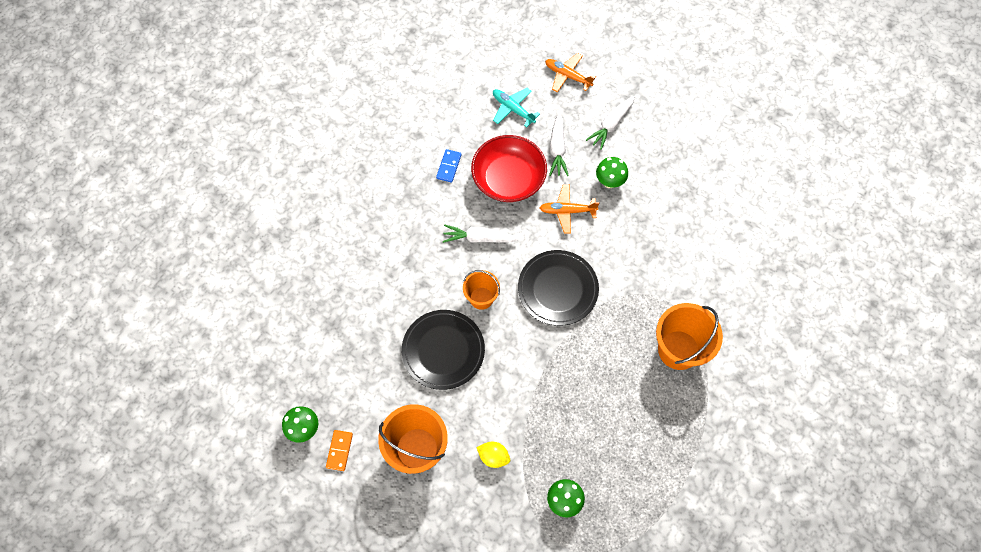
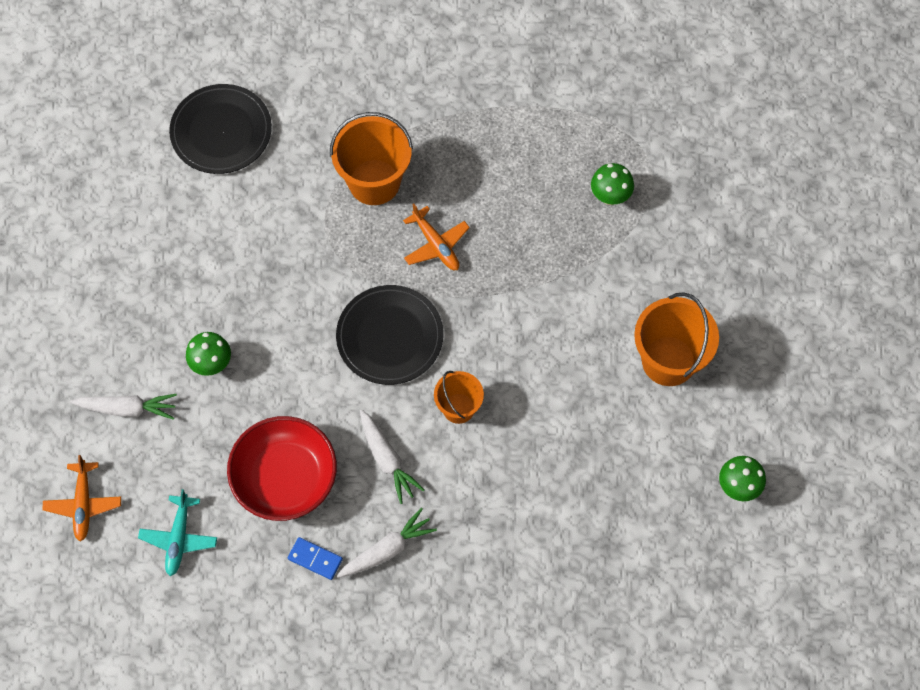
camera: 125 degrees left, 0 degrees up
(339, 450) = (730, 434): orange domino -> none
(443, 350) = (547, 406): black plate -> black plate (221, 132)
(449, 166) = (315, 559): blue domino -> blue domino turned 45 degrees clockwise
(493, 456) = (619, 285): yellow lemon -> none
(557, 149) = (204, 449): white carrot -> white carrot (387, 550)
(567, 211) = (283, 386): orange plane -> orange plane (436, 245)

